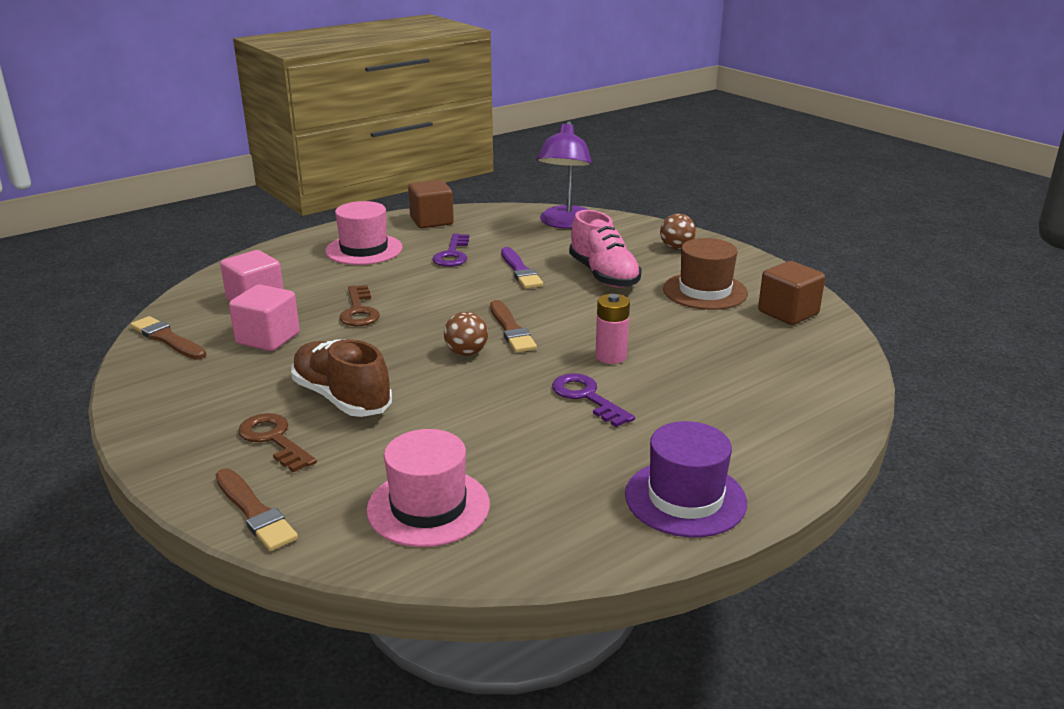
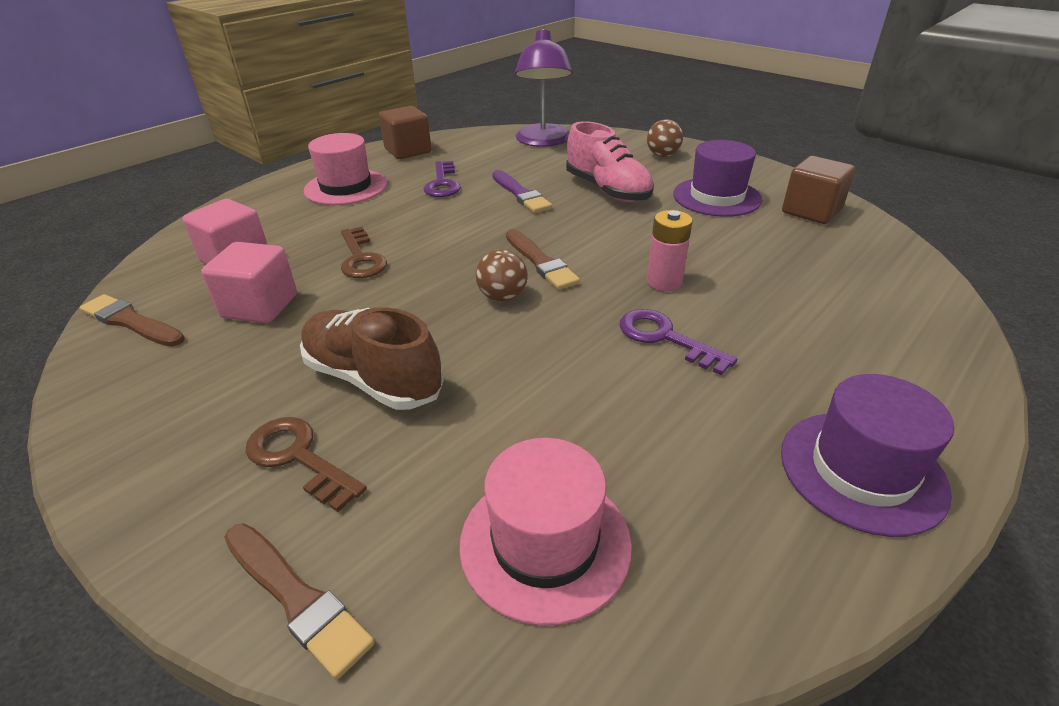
camera: 10 degrees left, 10 degrees up
(705, 291) = (716, 197): brown hat -> purple hat

